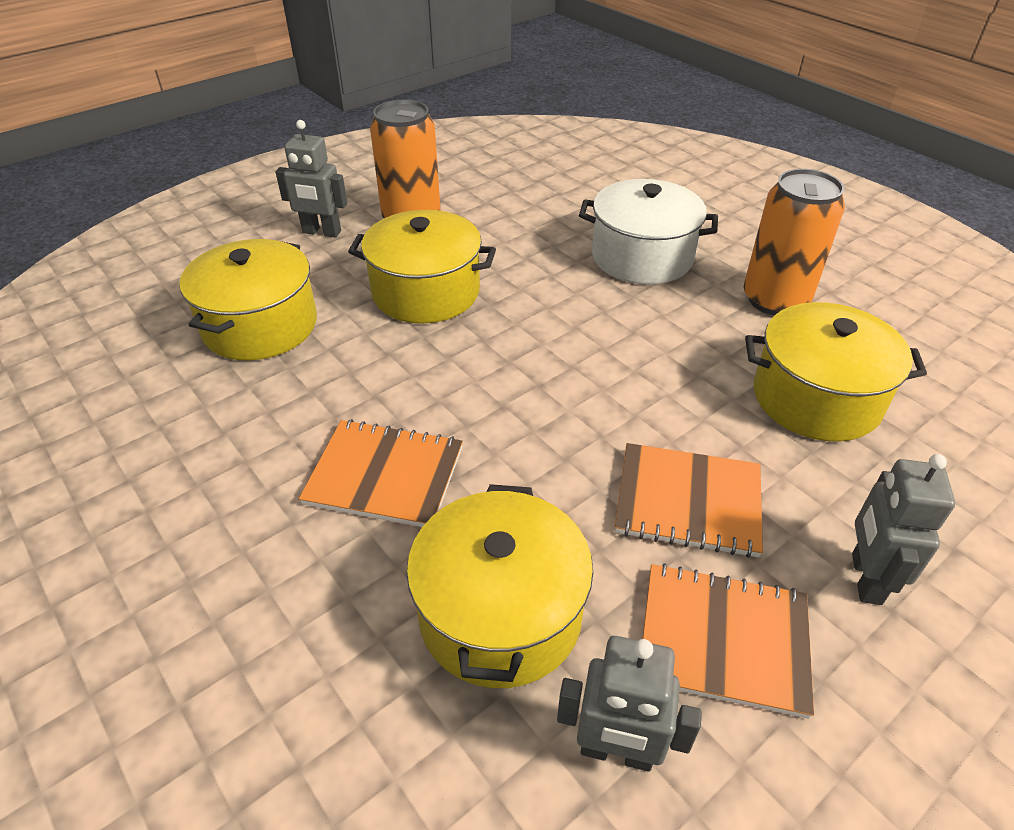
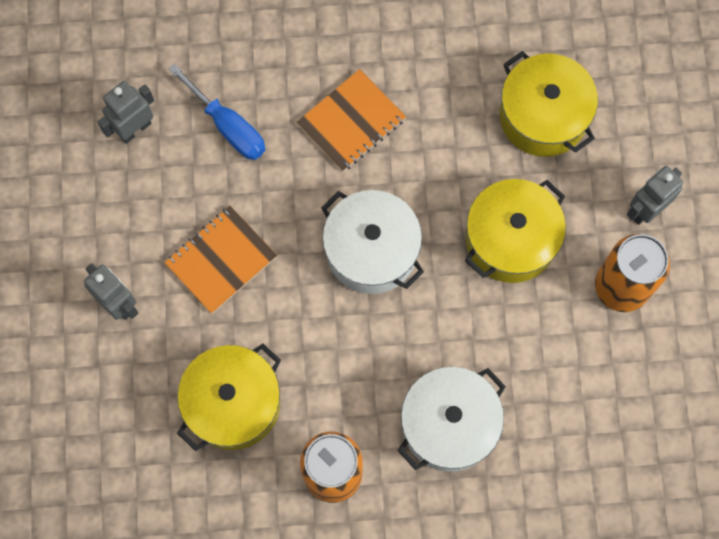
camera: 125 degrees right, 30 degrees up
(500, 613) = (227, 126): yellow pot -> blue screwdriver
(534, 377) = (371, 251): none -> white pot
(723, 640) = (143, 210): orange notebook -> none

